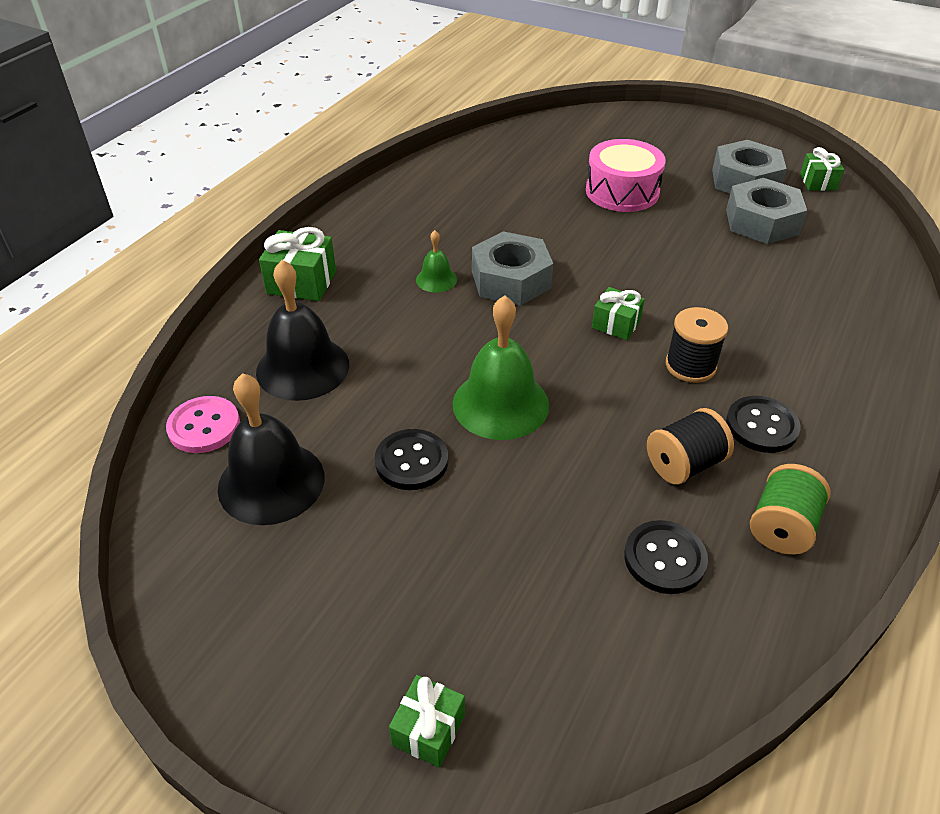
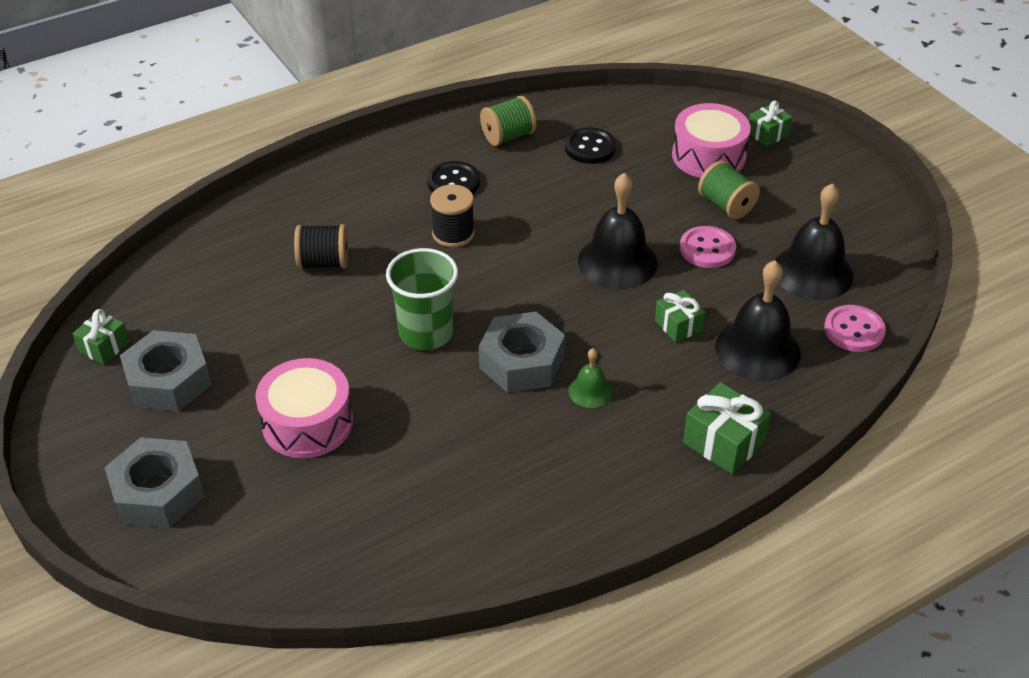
camera: 150 degrees left, 0 degrees up
(411, 461) = (707, 249): black button -> pink button
(422, 539) = (726, 205): none -> green spool
(495, 626) = (708, 156): none -> pink drum
(500, 404) = (617, 261): green bell -> black bell
(610, 272) = (426, 333): none -> green cup
(616, 324) = (473, 285): green gift -> green gift (678, 325)
(684, 464) = (528, 182): black spool -> black spool (323, 262)
(761, 222) = (227, 326): grey nut -> grey nut (158, 492)

